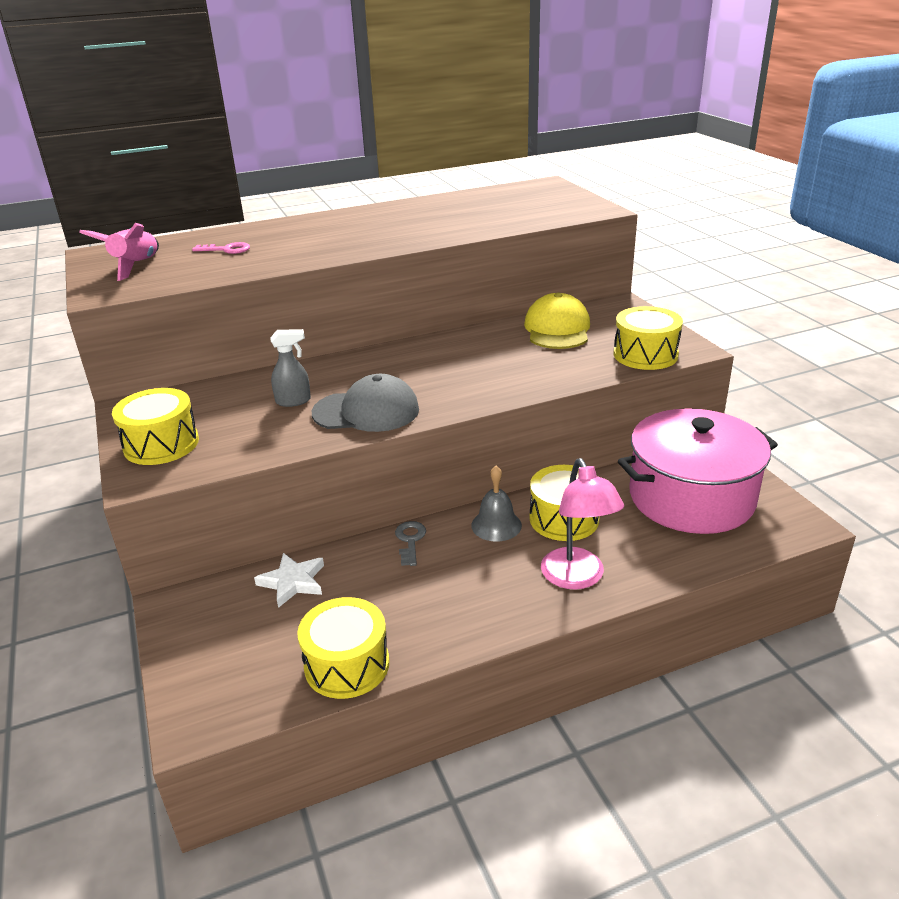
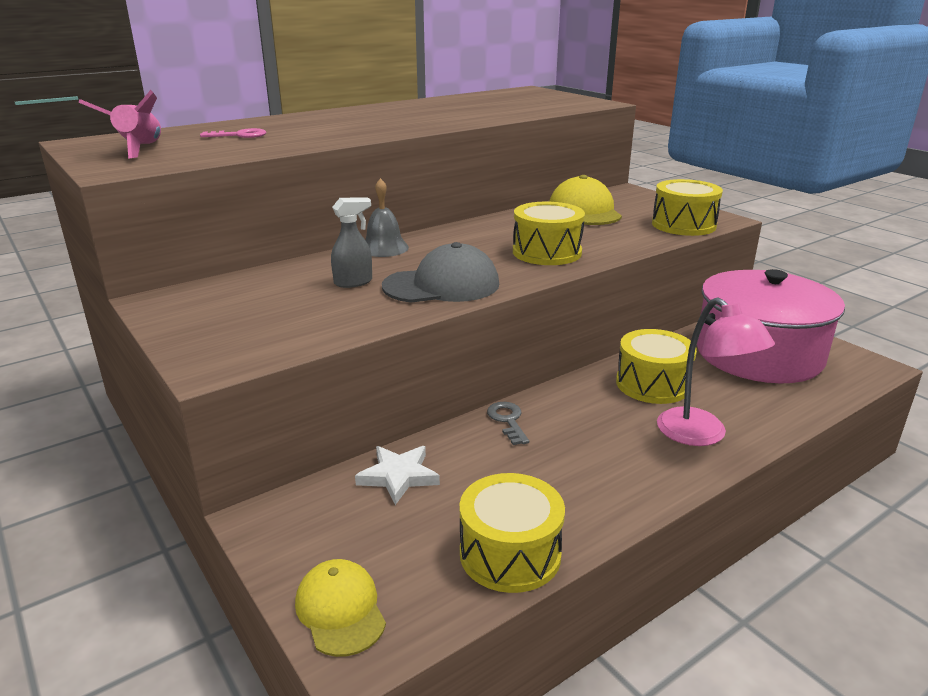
camera: 15 degrees left, 5 degrees down
(161, 444) = (218, 332): yellow drum -> yellow drum (547, 252)
(198, 689) = (340, 610): none -> yellow cap
(496, 525) = (589, 397): grey bell -> grey bell (384, 248)

